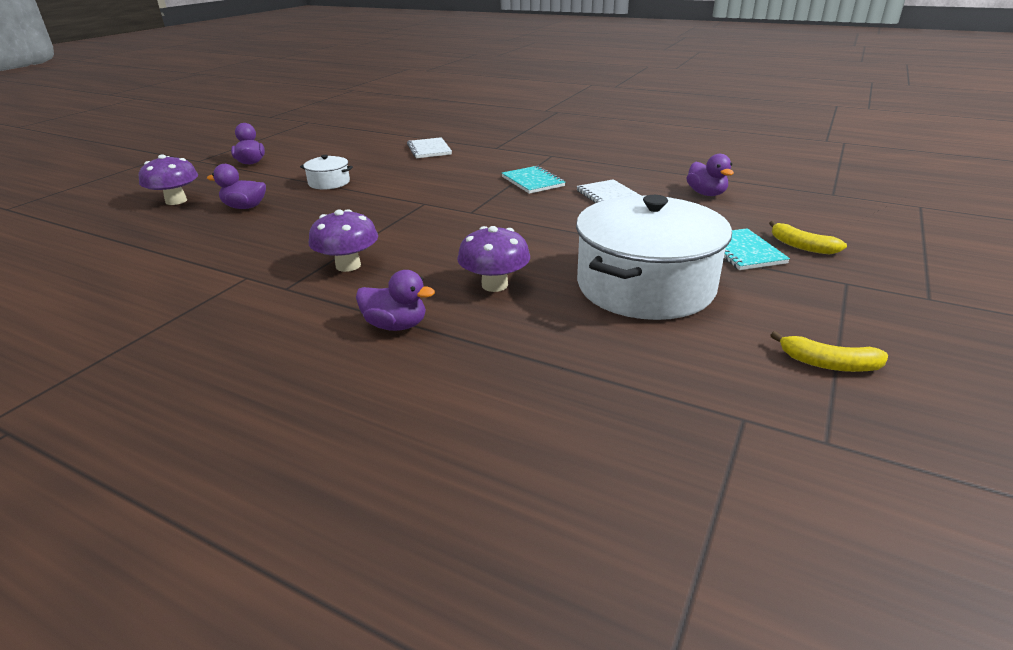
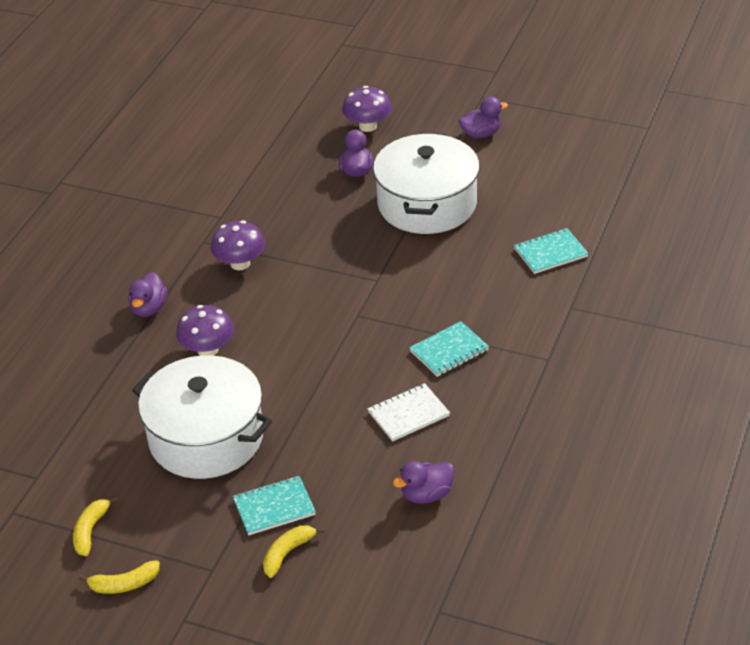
camera: 85 degrees right, 10 degrees up
(329, 182) = (427, 204): white pot -> white pot, size x2.32
(429, 150) = (550, 253): white notebook -> turquoise notebook
(904, 336) = (124, 584): none -> yellow banana

